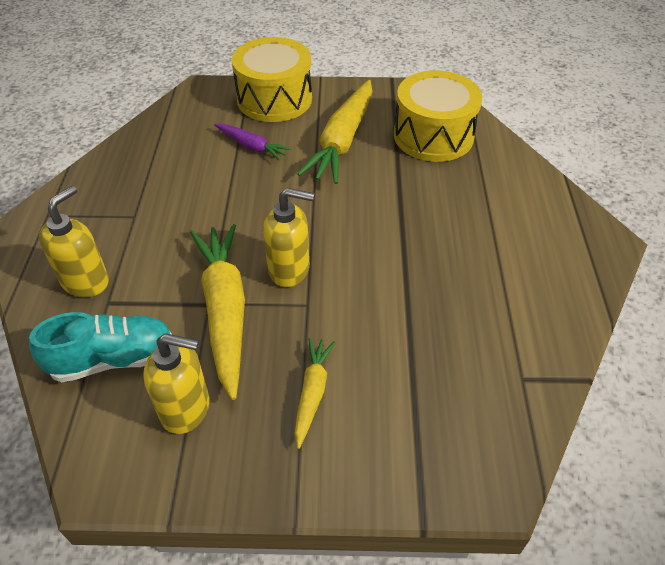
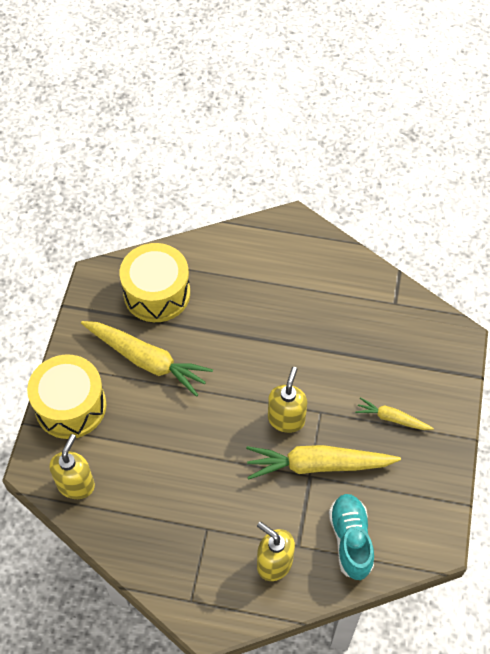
camera: 80 degrees left, 10 degrees up
(186, 408) = (395, 493): yellow soap dispenser -> yellow soap dispenser (76, 484)
(252, 146) = (137, 431): purple carrot -> none

